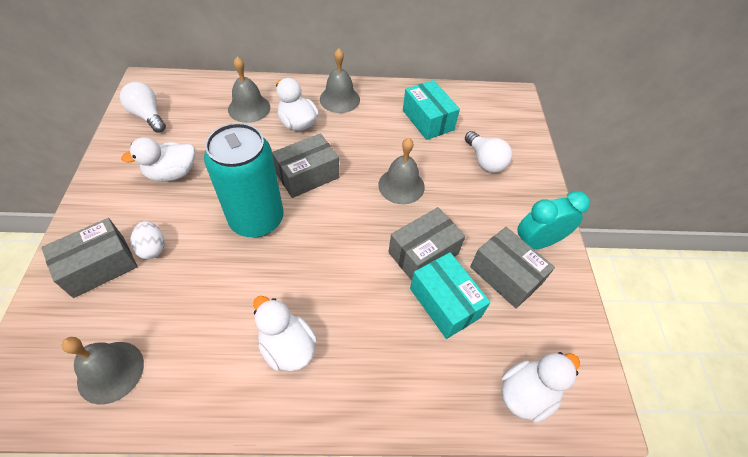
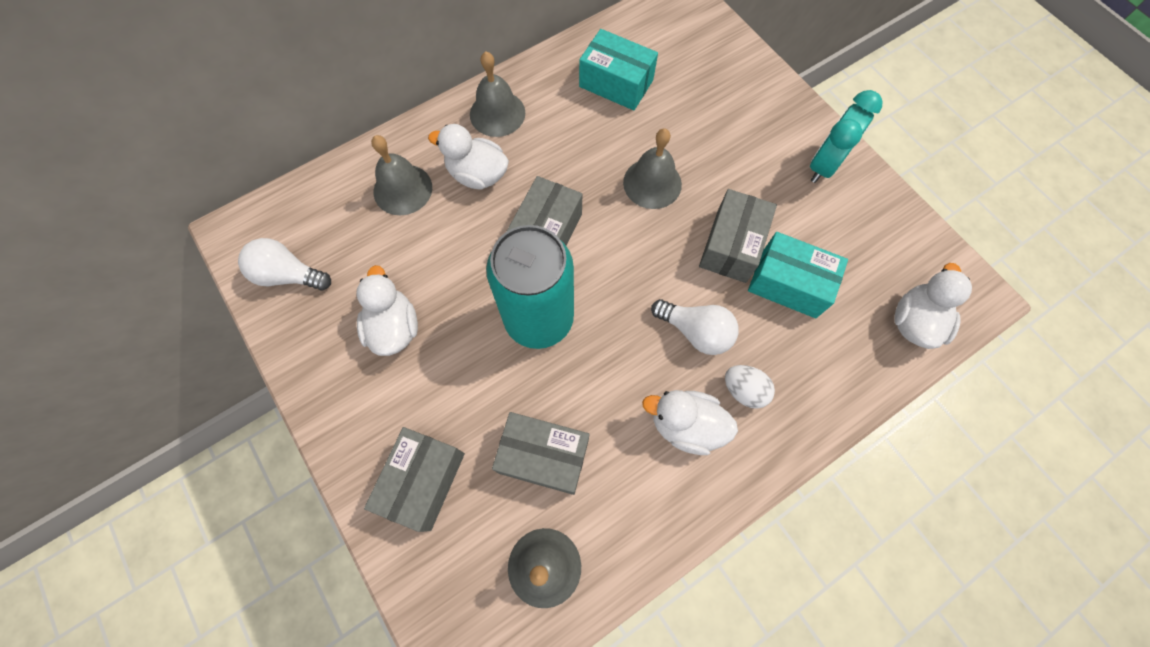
camera: 30 degrees left, 15 degrees up
(153, 248) = (460, 423): white egg -> white egg (744, 390)
(172, 173) = (394, 327): white duck -> white duck turned 135 degrees clockwise
(485, 161) = (711, 100): white light bulb -> white light bulb (695, 331)
(505, 275) = (820, 219): grey box -> grey box (543, 456)

